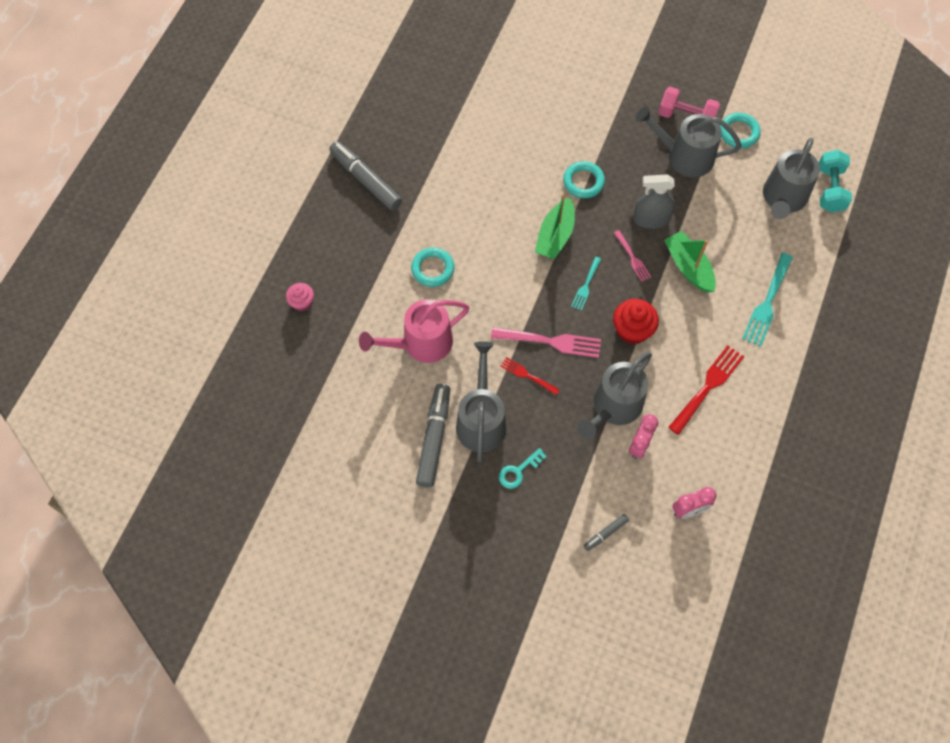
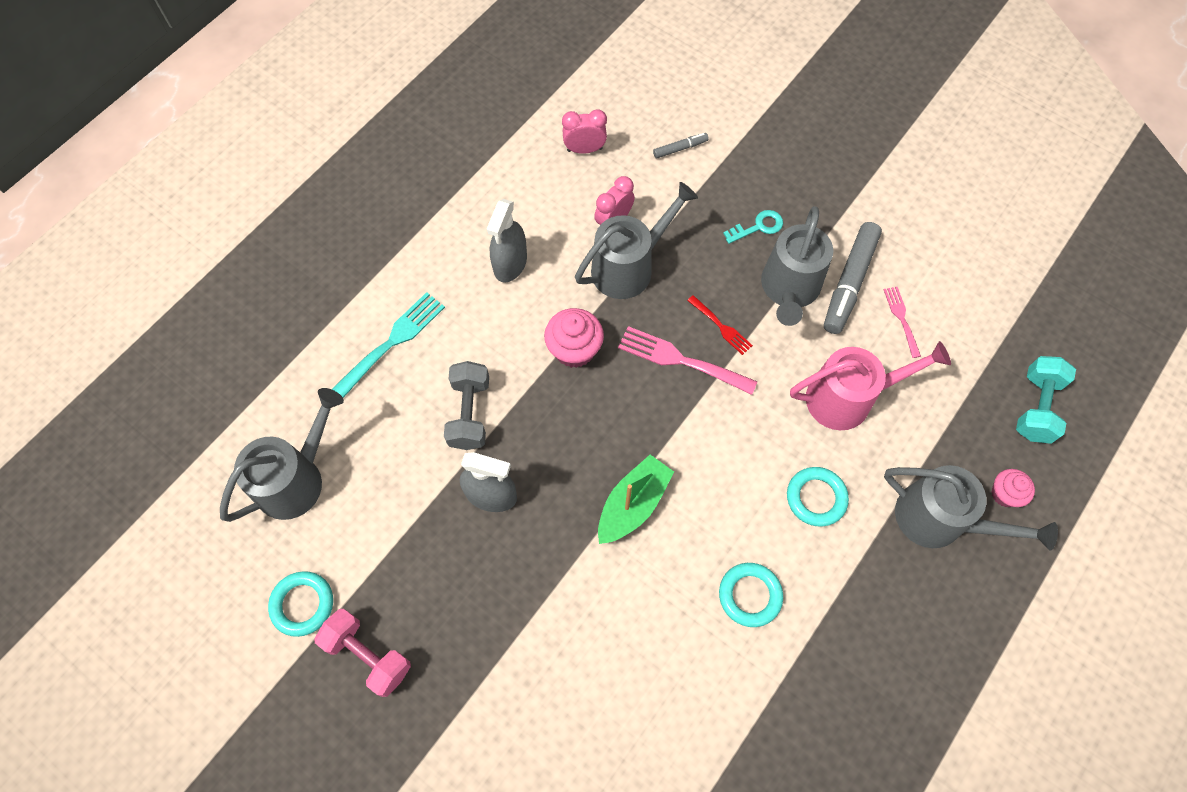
camera: 165 degrees left, 0 degrees up
(366, 180) = (897, 674): grey marker -> none
(583, 182) = (566, 581): turquoise ring -> turquoise ring (750, 595)
(586, 285) = (613, 422): turquoise fork -> none
(632, 258) = (538, 445): pink fork -> pink fork (901, 319)
(632, 330) = (574, 349): red cupcake -> pink cupcake
(684, 156) = (401, 584): grey watering can -> grey watering can (939, 519)
(688, 267) = (469, 413): green boat -> grey dumbbell
(708, 387) = (510, 263): red fork -> grey spray bottle
(830, 189) = (225, 476): turquoise dumbbell -> turquoise dumbbell (1036, 407)

